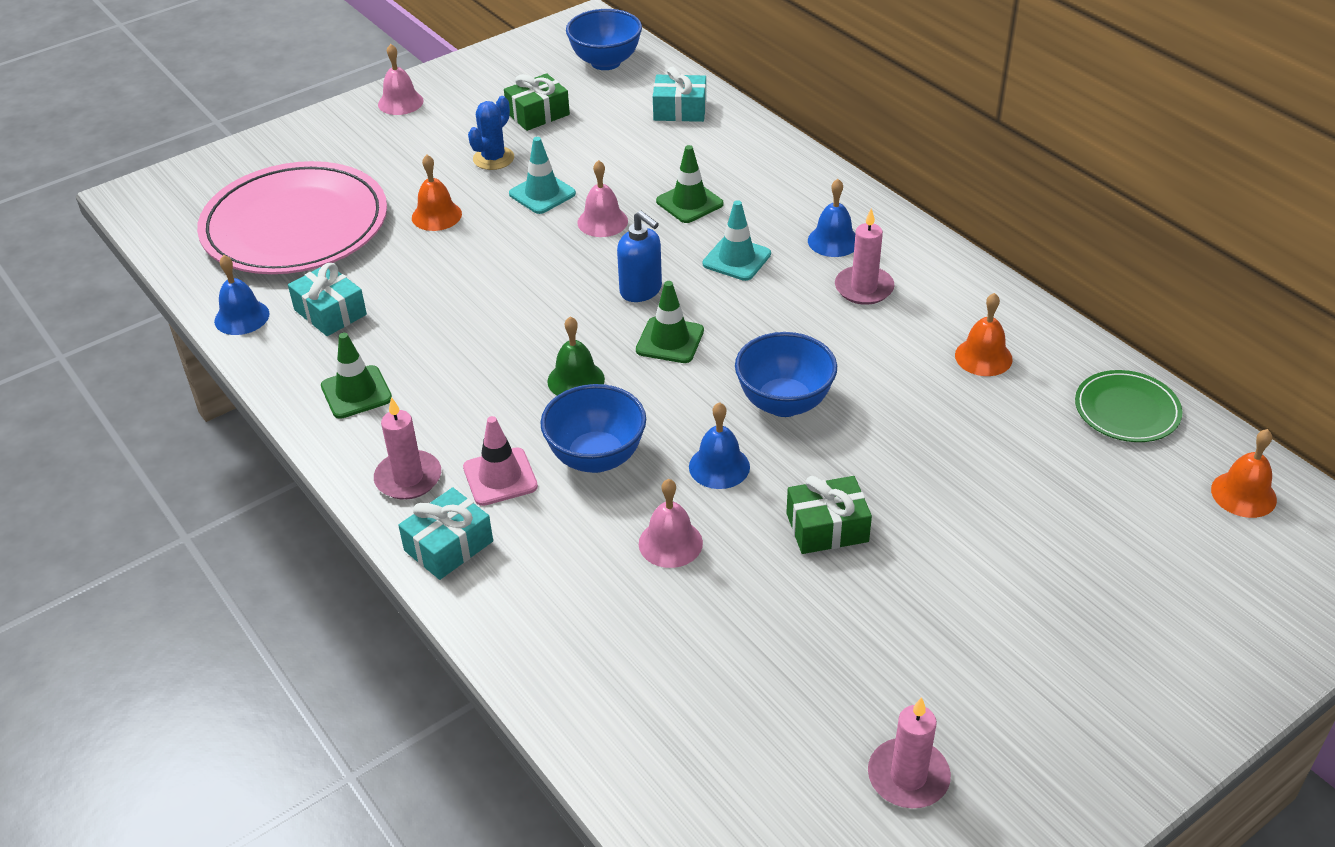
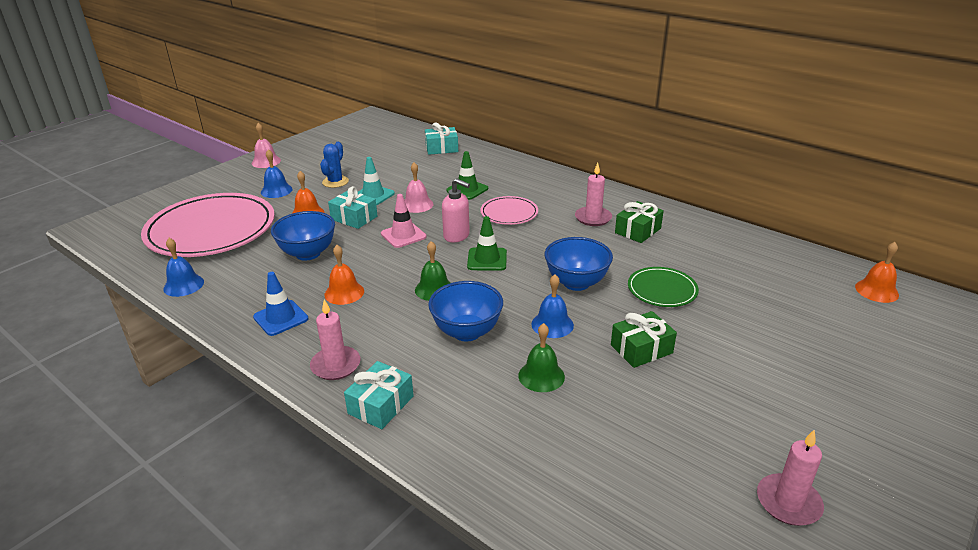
camera: 15 degrees left, 10 degrees down
(330, 312) = (248, 274): turquoise gift -> turquoise gift (354, 218)
(356, 392) = (281, 318): green traffic cone -> blue traffic cone
(500, 477) = (403, 354): pink traffic cone -> pink traffic cone (403, 235)
(538, 114) = (356, 158): green gift -> green gift (638, 231)
(605, 62) = (388, 132): blue bowl -> blue bowl (308, 253)
(641, 290) = (457, 236): blue soap dispenser -> pink soap dispenser
(670, 543) = (541, 376): pink bell -> green bell
(736, 259) = (509, 213): turquoise traffic cone -> pink plate
(833, 241) = (562, 198): blue bell -> blue bell (276, 190)
(983, 357) = (682, 242): orange bell -> orange bell (344, 293)
(1126, 410) = (781, 258): green plate -> green plate (662, 290)

